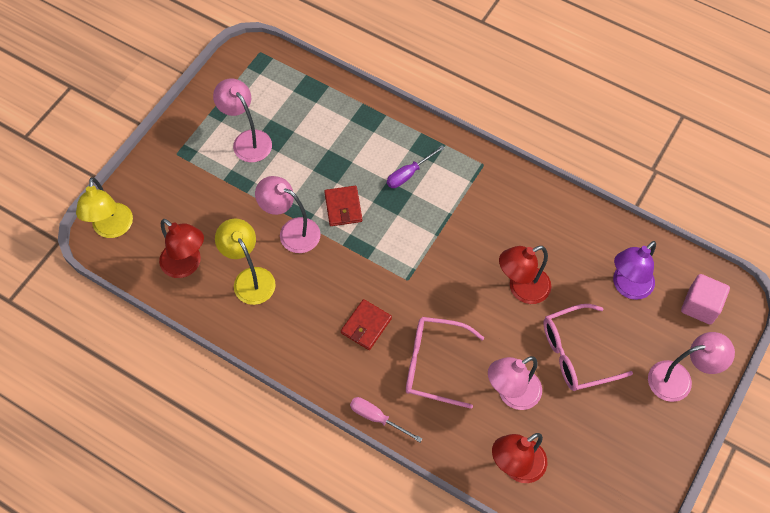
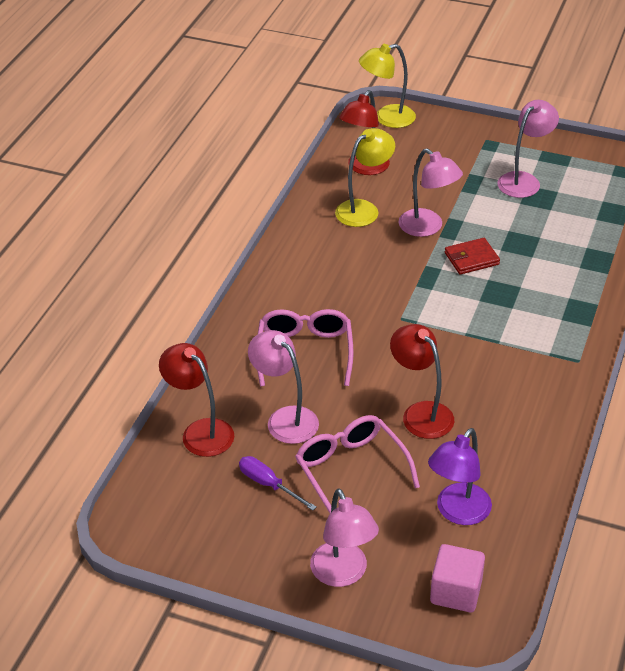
camera: 80 degrees right, 20 degrees down
(292, 231) = (427, 227): pink lamp -> pink lamp turned 120 degrees clockwise
(366, 326) = (336, 296): red wallet -> none
(377, 418) = (234, 318): pink screwdriver -> none
(409, 174) = (536, 302): purple screwdriver -> purple screwdriver (268, 484)
(627, 287) = (457, 512): purple lamp -> purple lamp turned 90 degrees counterclockwise

